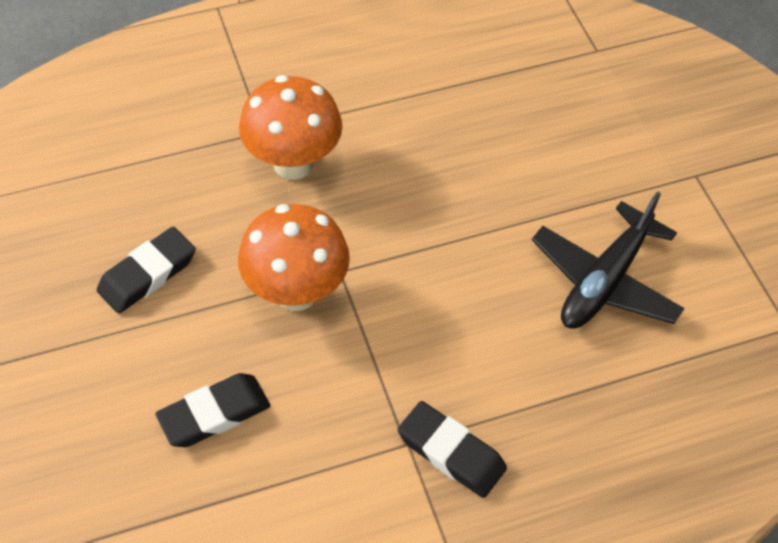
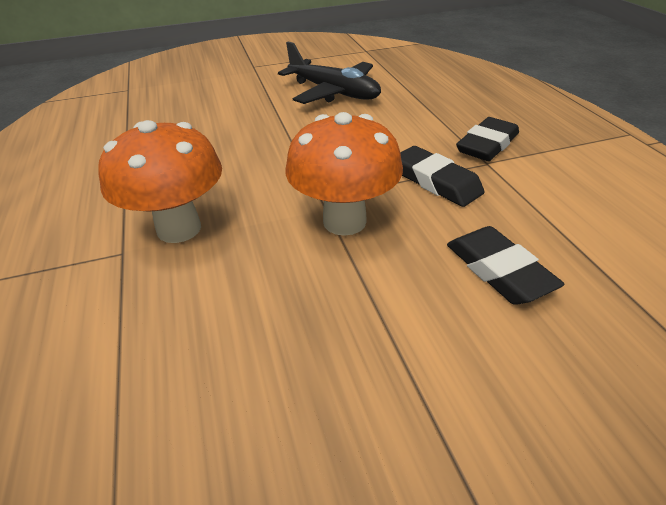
camera: 85 degrees left, 15 degrees down
(147, 274) = (317, 343): black eraser -> black eraser (436, 181)

